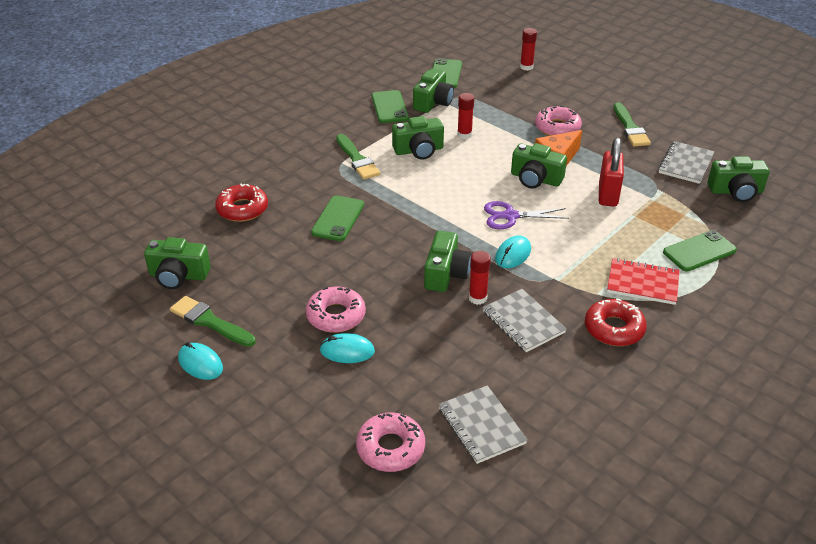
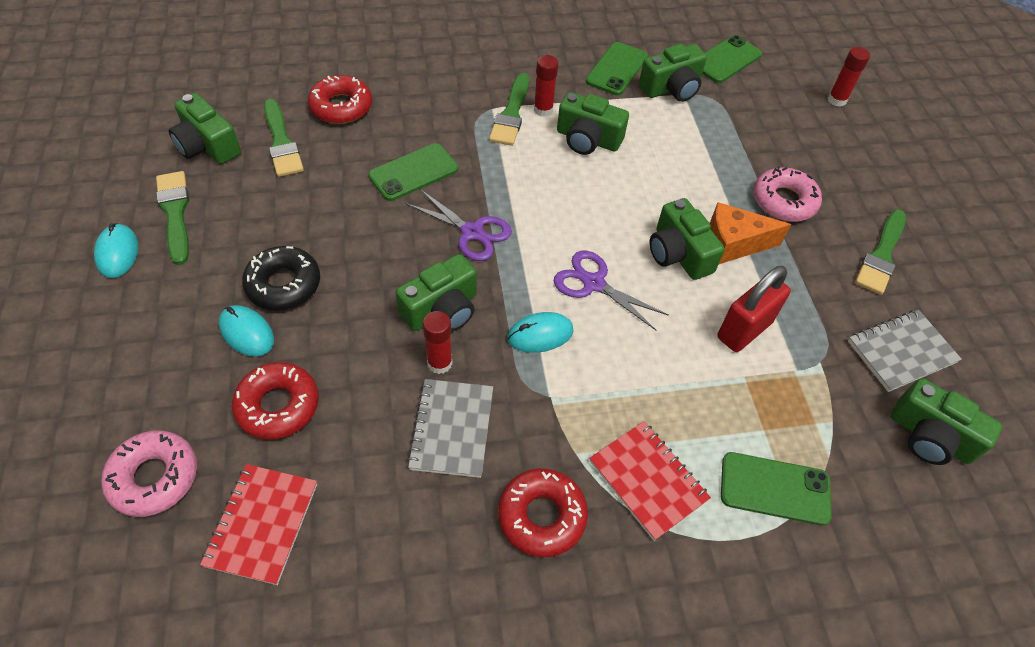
camera: 35 degrees right, 15 degrees up
(229, 247) = (281, 142): none -> green brush
(336, 316) = (283, 284): pink donut -> black donut
(413, 229) = (472, 232): none -> purple scissors
(415, 371) = (278, 405): none -> red donut
(464, 135) = (660, 148): red glue stick -> red glue stick (543, 110)
(481, 426) = (262, 524): grey notebook -> red notebook

